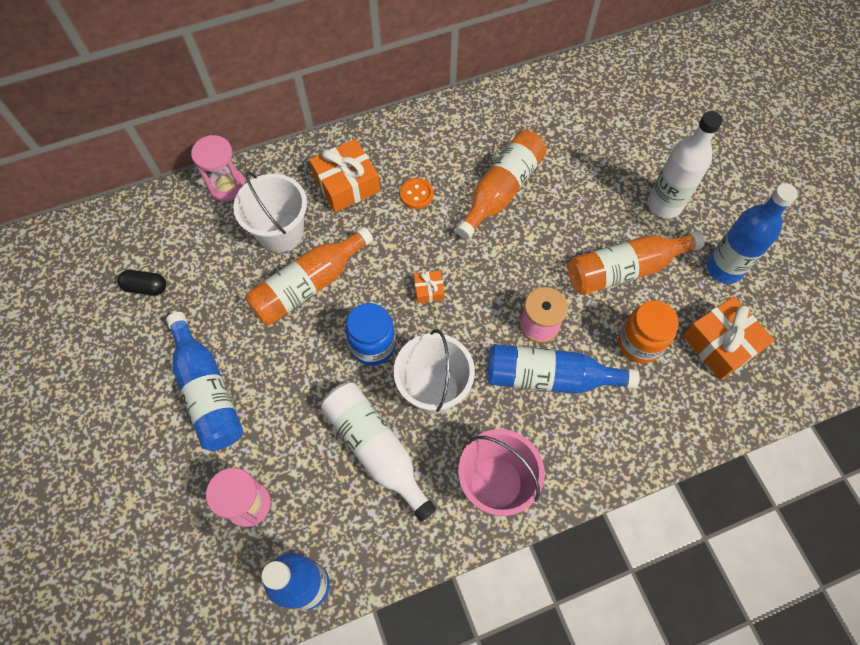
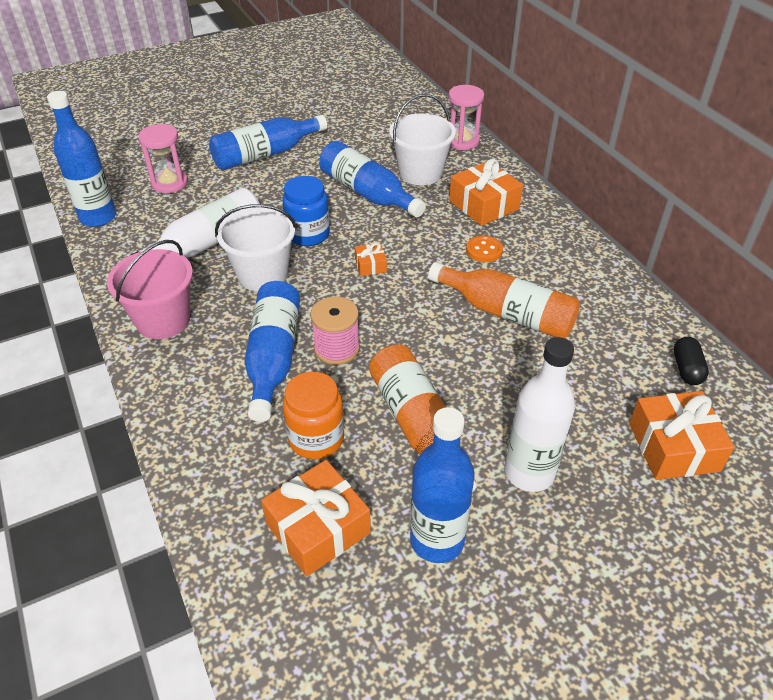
camera: 85 degrees right, 20 degrees down
(146, 287) = (356, 116): black capsule -> black capsule (686, 369)
(309, 285) = (367, 193): orange bottle -> blue bottle
(638, 117) = (673, 447): none -> orange gift

